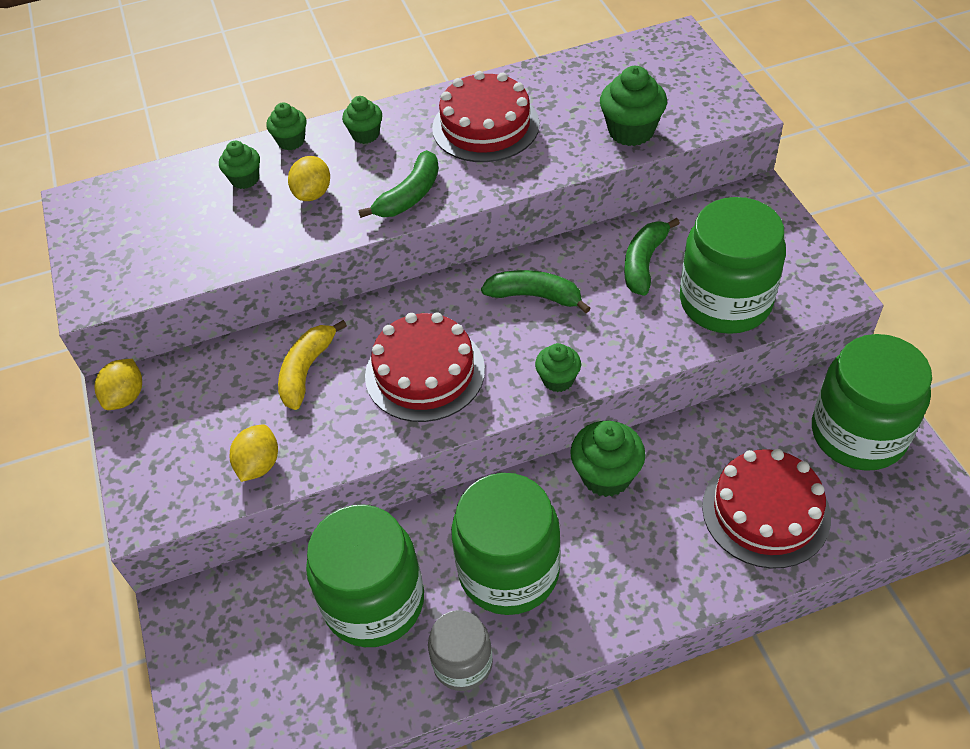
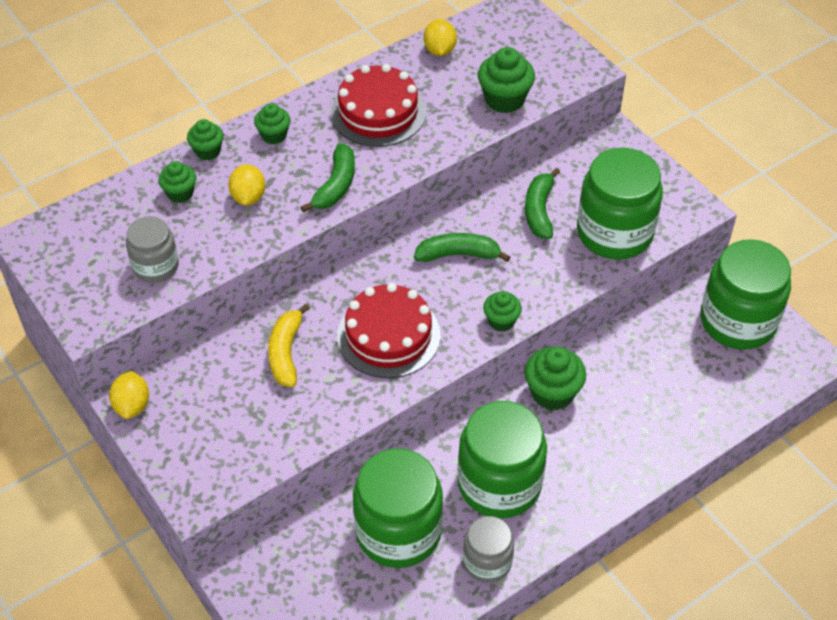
camera: 20 degrees left, 0 degrees up
(187, 250) = (156, 266): none -> grey jar
(259, 465) = (277, 438): yellow lemon -> yellow lemon (439, 50)
(765, 511) = (684, 396): red cake -> none

